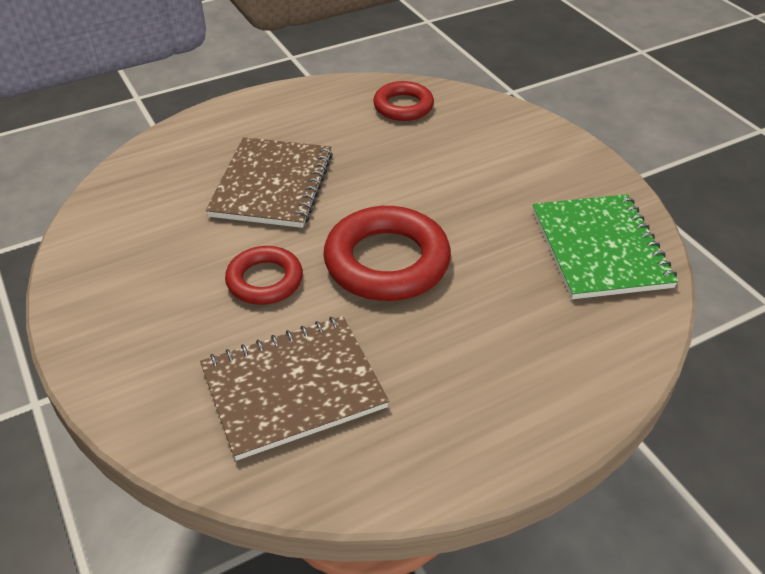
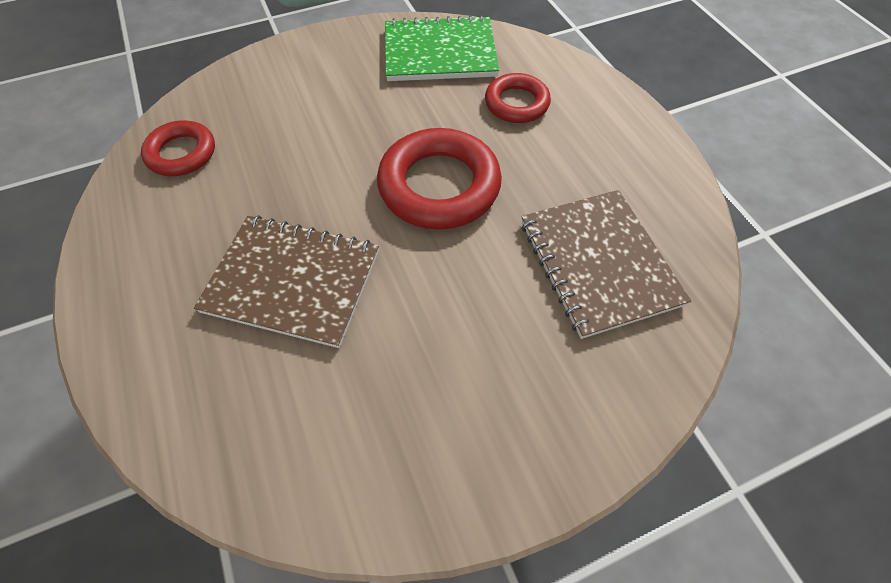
camera: 85 degrees left, 15 degrees up
(265, 280) = (456, 287): red ring -> red ring (516, 103)

